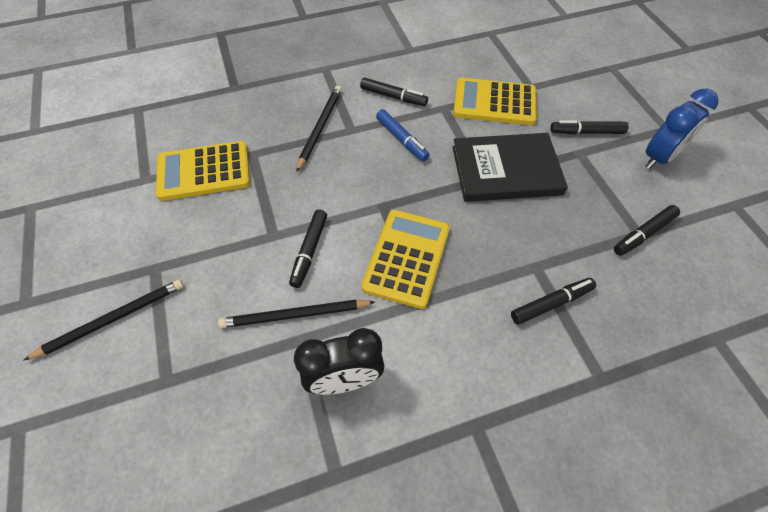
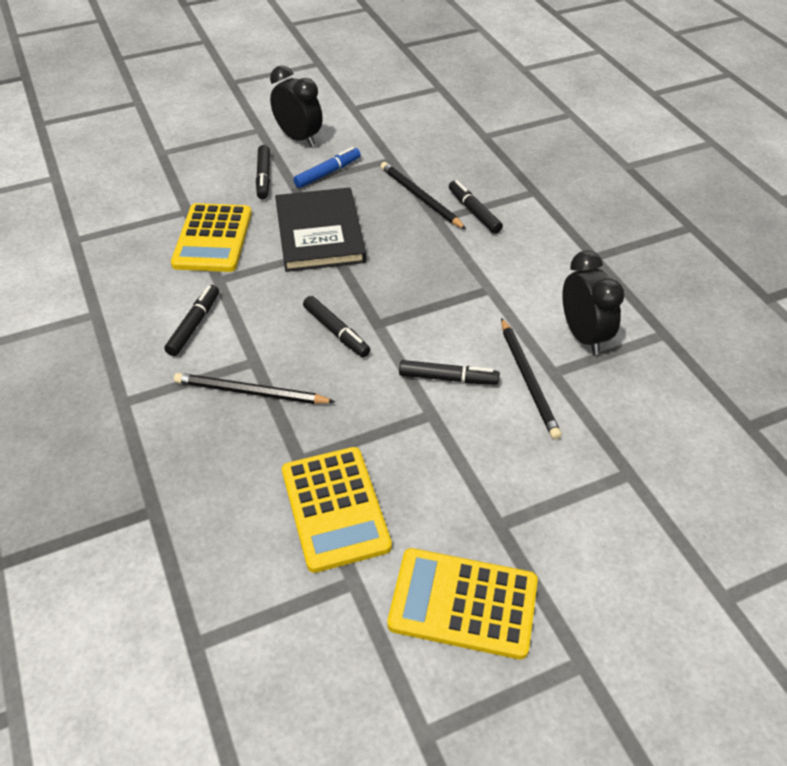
camera: 95 degrees left, 10 degrees down
(112, 319) = (577, 547): black pencil -> black pencil (420, 197)
(402, 139) = (273, 313): blue marker -> blue marker (328, 173)
(406, 258) = (443, 302): yellow calculator -> yellow calculator (463, 603)
(643, 234) = (391, 157): black marker -> black marker (336, 332)
(659, 157) = (299, 138): blue clock -> black clock

